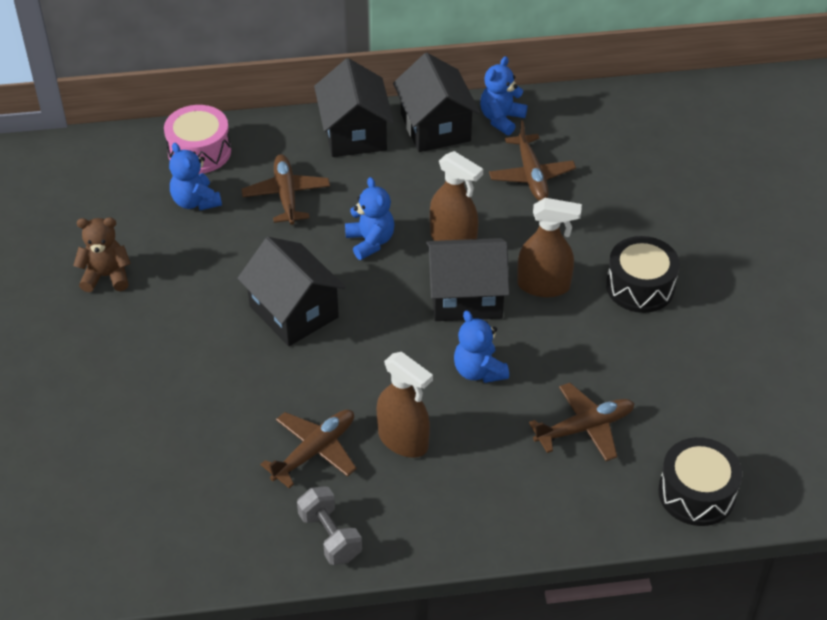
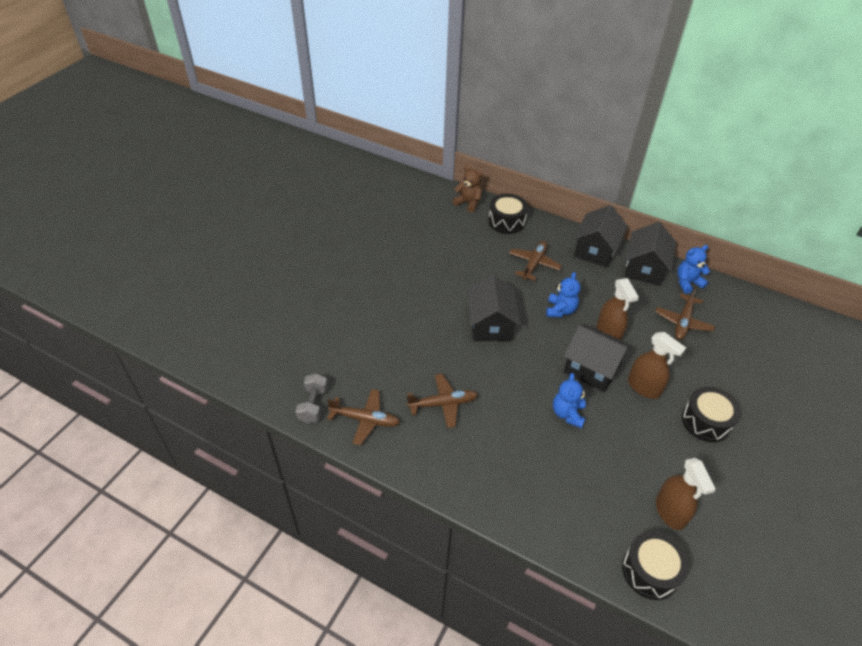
camera: 35 degrees right, 0 degrees up
(106, 276) = (413, 258): brown teddy bear -> brown teddy bear (468, 203)
(195, 201) = (485, 244): blue teddy bear -> none
(199, 152) = (506, 221): pink drum -> black drum
(330, 536) = (414, 455): grey dumbbell -> grey dumbbell (313, 405)
(403, 440) = (495, 427): brown spray bottle -> brown spray bottle (670, 512)
(584, 428) = (606, 484): brown plane -> brown plane (365, 419)

